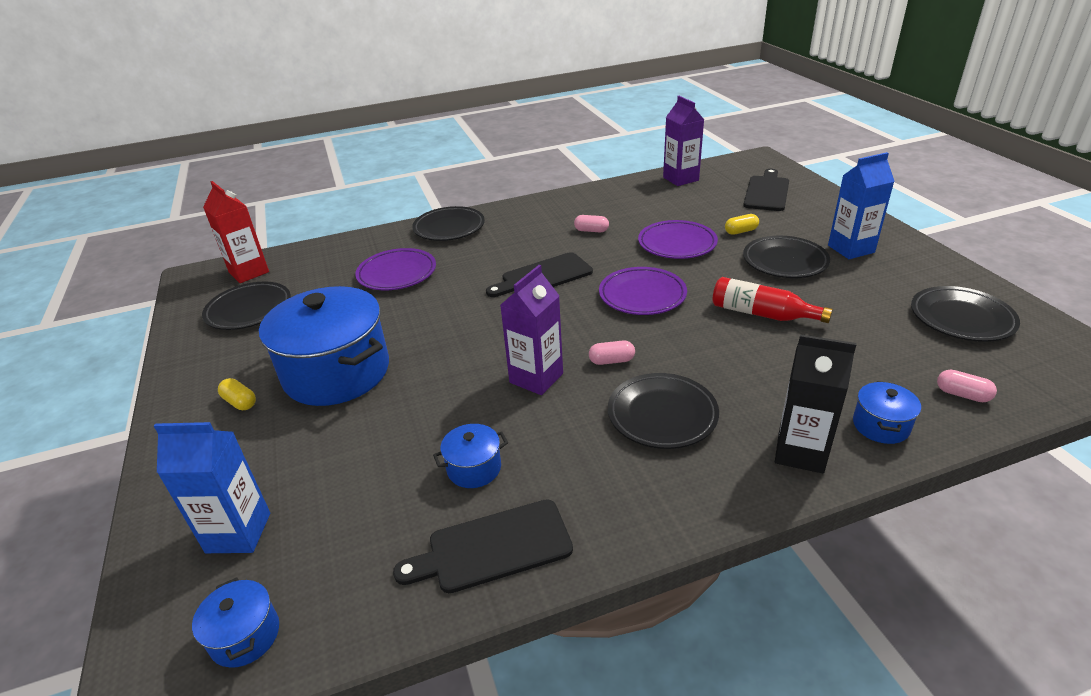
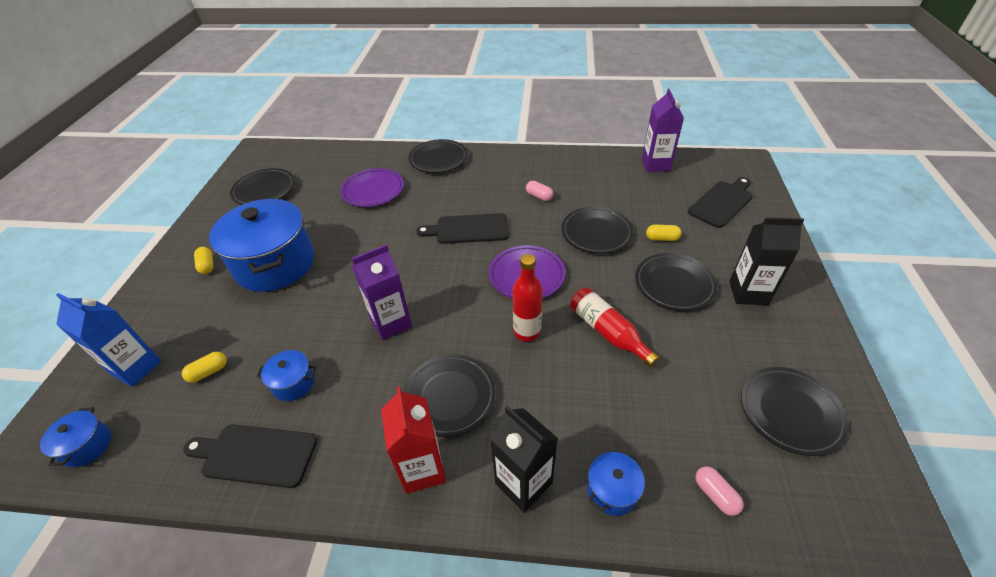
camera: 25 degrees right, 10 degrees up
(249, 272) = (287, 157): red carton -> red carton (422, 469)
(350, 498) = (208, 372): none -> yellow capsule
(611, 361) = (454, 330): pink capsule -> none
(677, 244) = (596, 233): purple plate -> black plate
(687, 338) = (527, 332): none -> red bottle
(851, 249) = (748, 293): blue carton -> black carton

